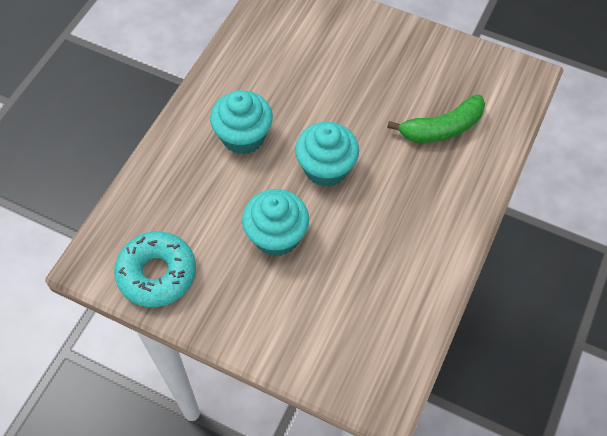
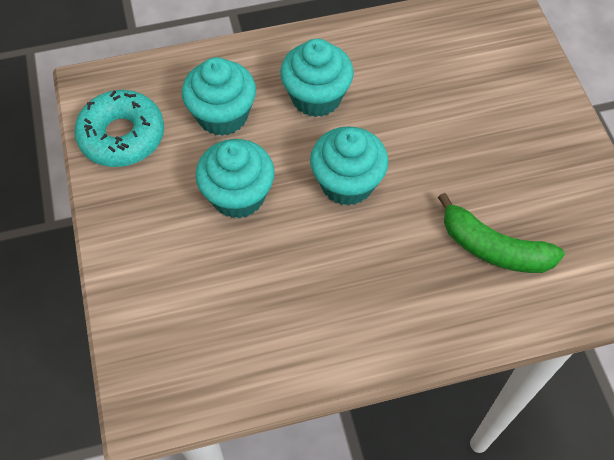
camera: 50 degrees right, 0 degrees up
(202, 200) = (222, 115): none -> turquoise cupcake

